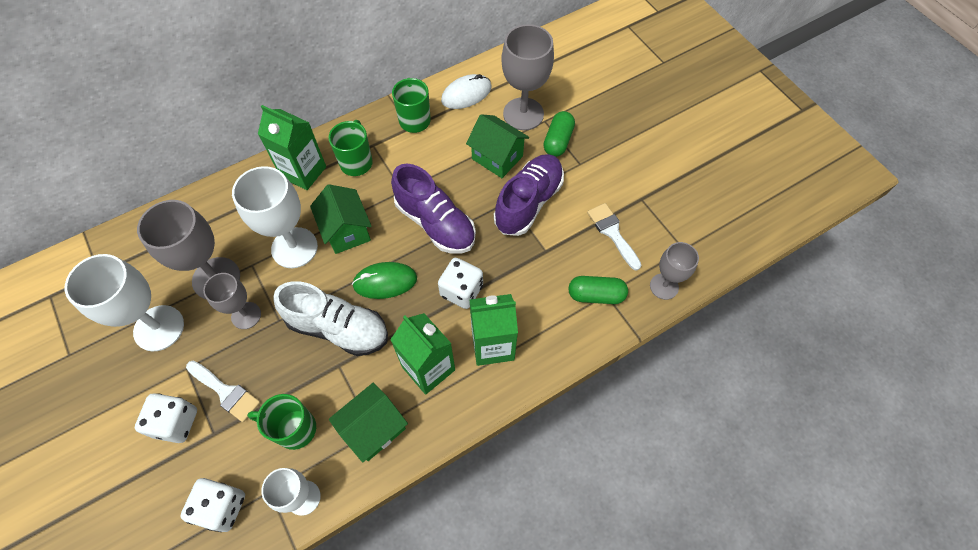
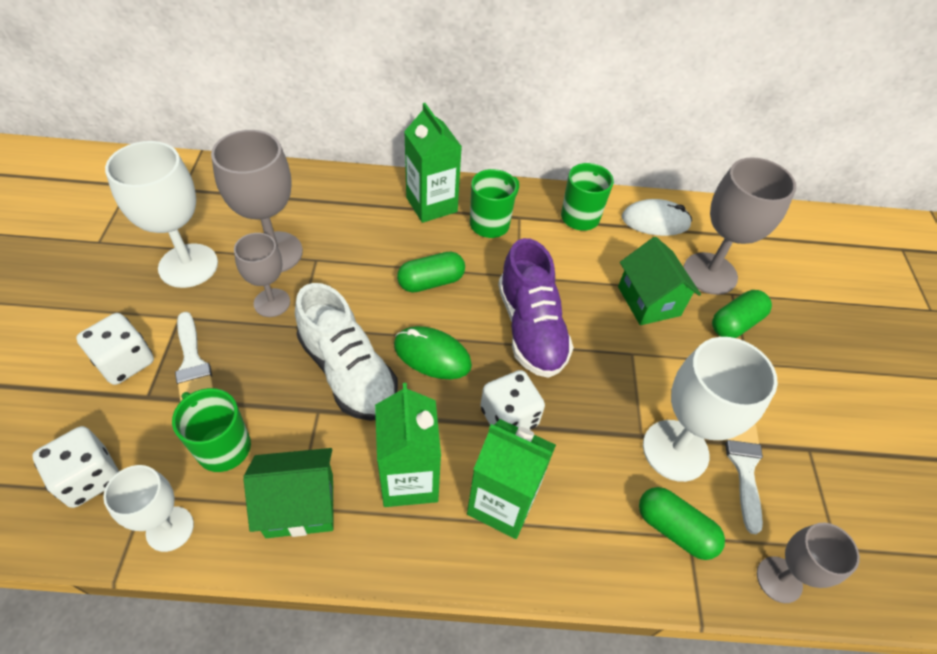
camera: 30 degrees right, 10 degrees down
(294, 248) = (368, 268): white goblet -> white goblet (675, 450)
(346, 231) = (431, 282): green house -> green capsule
(528, 202) = (655, 369): purple shoe -> none

